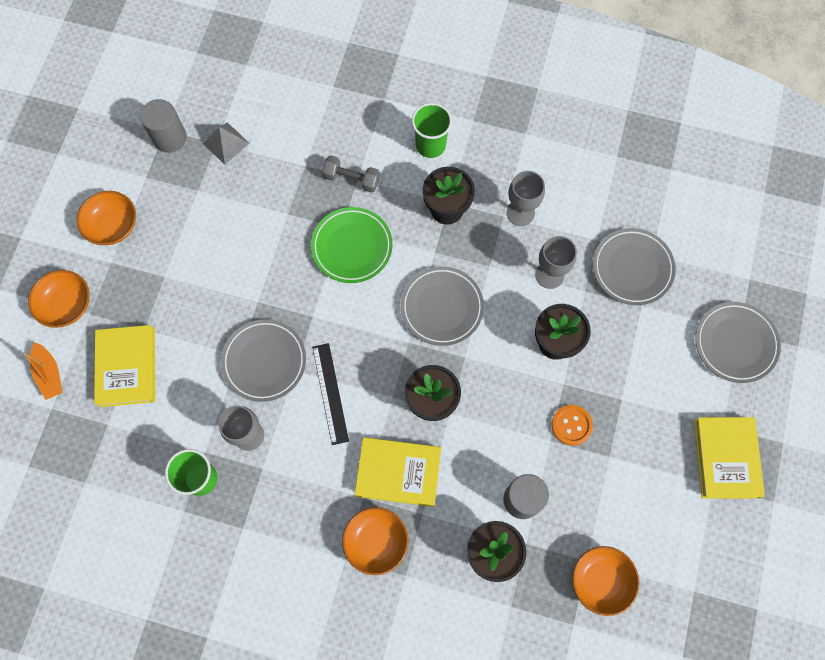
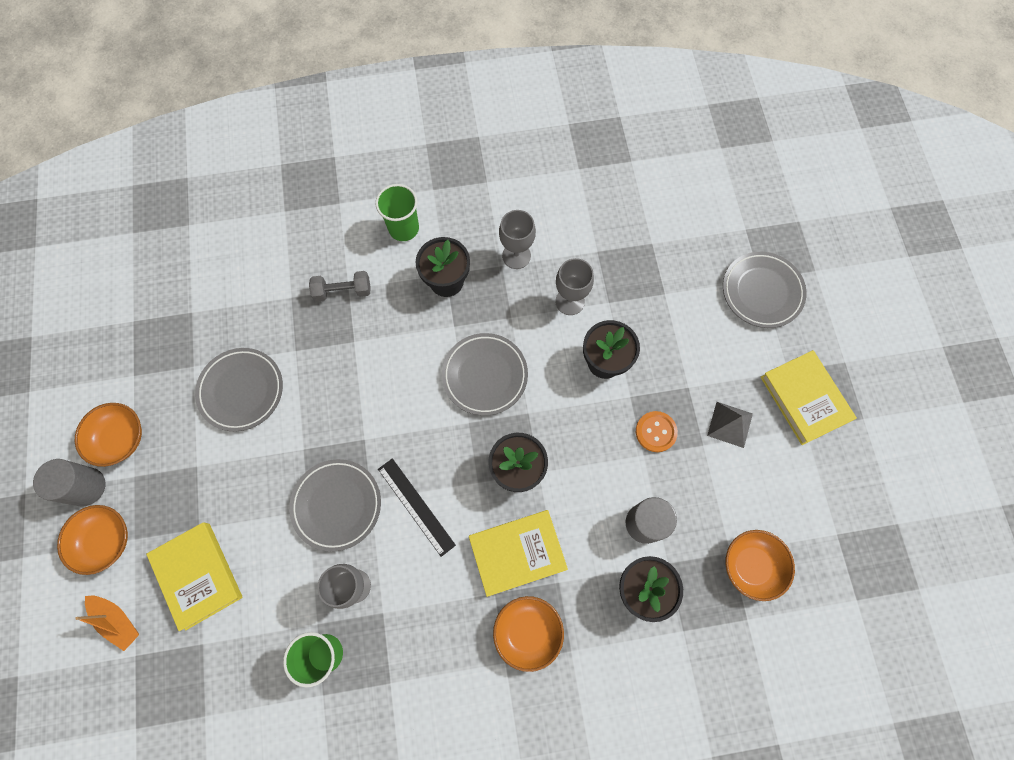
camera: 25 degrees left, 0 degrees up
(170, 138) = (141, 326): grey cylinder -> grey cylinder (86, 487)
(226, 143) = (202, 308): grey pyramid -> grey pyramid (730, 424)
(352, 247) = (372, 355): green plate -> none
(632, 268) = (640, 263): grey plate -> grey plate (241, 390)

